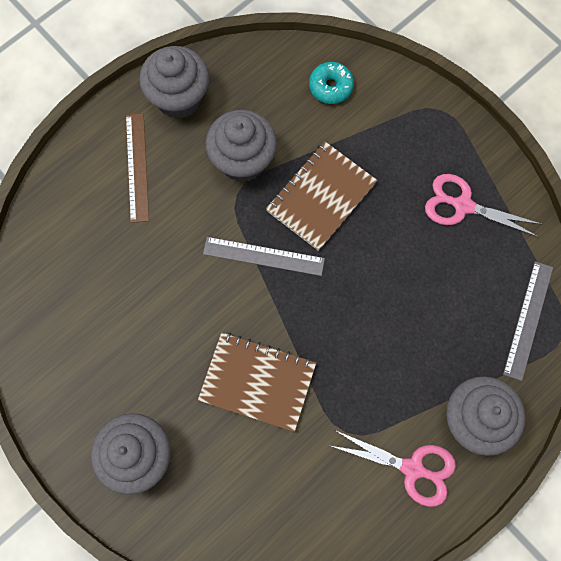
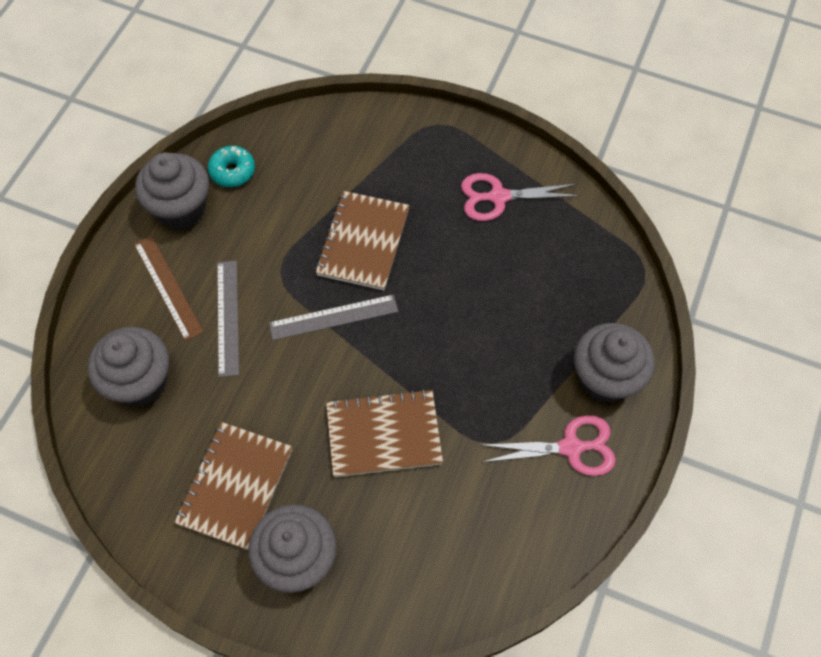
camera: 25 degrees left, 10 degrees down
(116, 370) = (235, 486): none -> brown notebook
(243, 160) = (271, 240): grey cupcake -> grey cupcake (140, 382)
(331, 87) = (325, 143): turquoise donut -> turquoise donut (232, 171)
(528, 320) = (607, 270): grey ruler -> grey ruler (227, 317)

